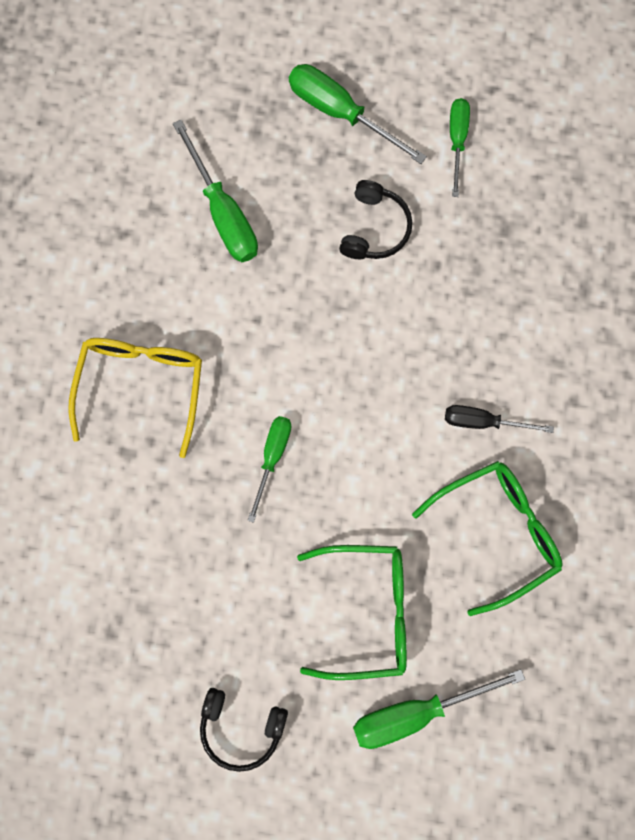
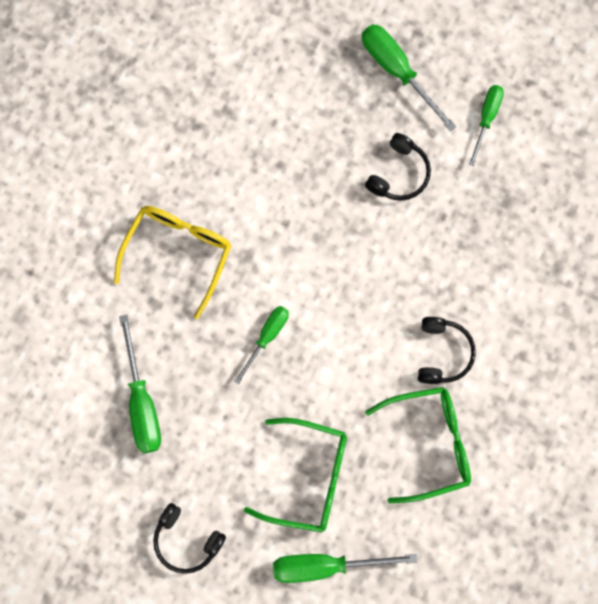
camera: 15 degrees right, 0 degrees up
(223, 212) = (280, 129): green screwdriver -> green screwdriver (141, 402)
(483, 421) = (443, 353): black screwdriver -> black headphones

